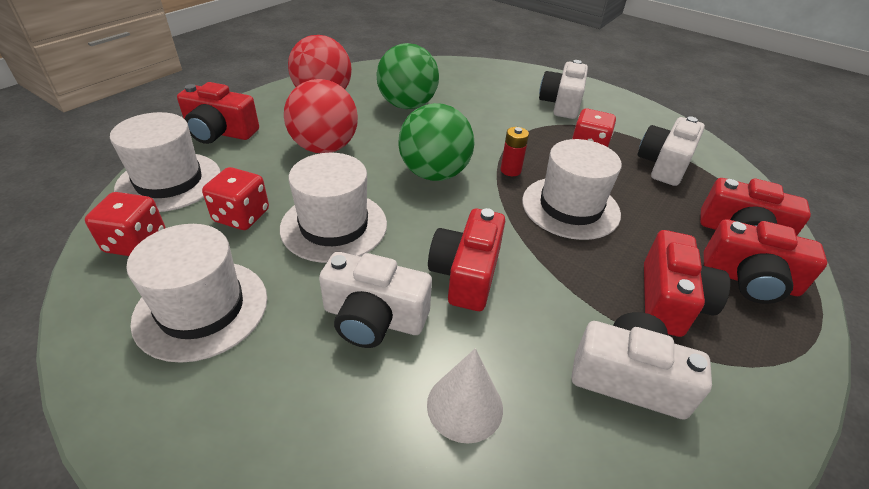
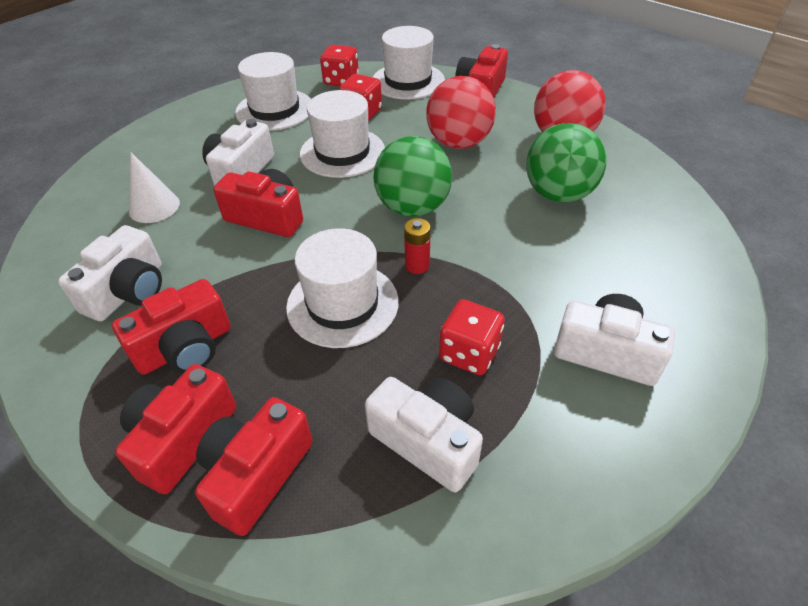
camera: 100 degrees right, 5 degrees up
(670, 301) = (185, 348): red camera -> red camera turned 60 degrees counterclockwise

